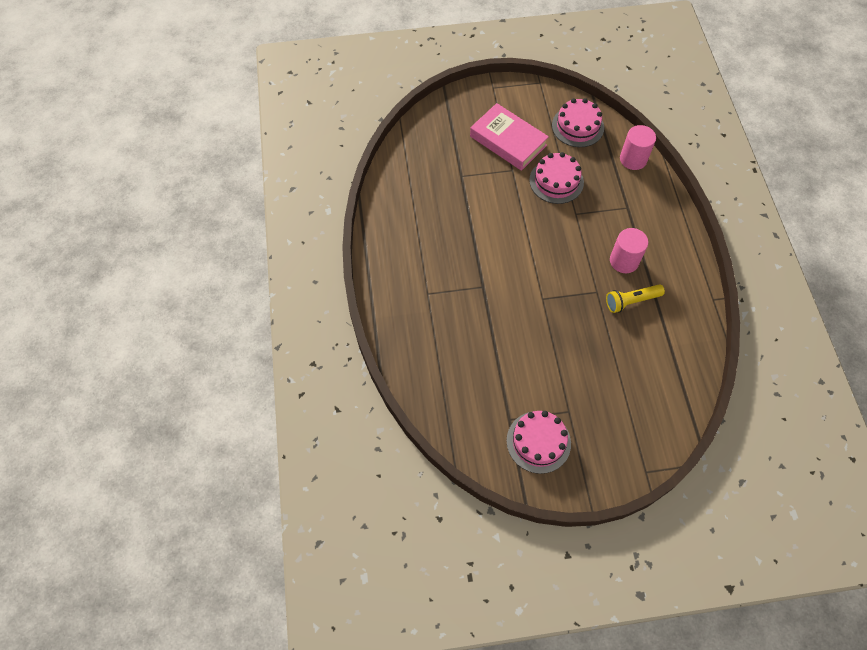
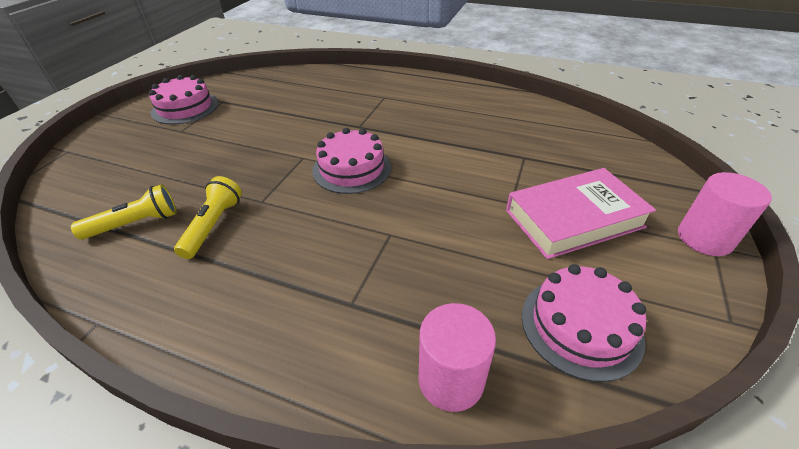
camera: 120 degrees right, 20 degrees down
(556, 181) = (463, 239): pink cake -> pink cake (352, 169)
(624, 261) = (271, 248): pink cylinder -> pink cylinder (704, 238)
(660, 344) = (135, 224): none -> yellow flashlight

